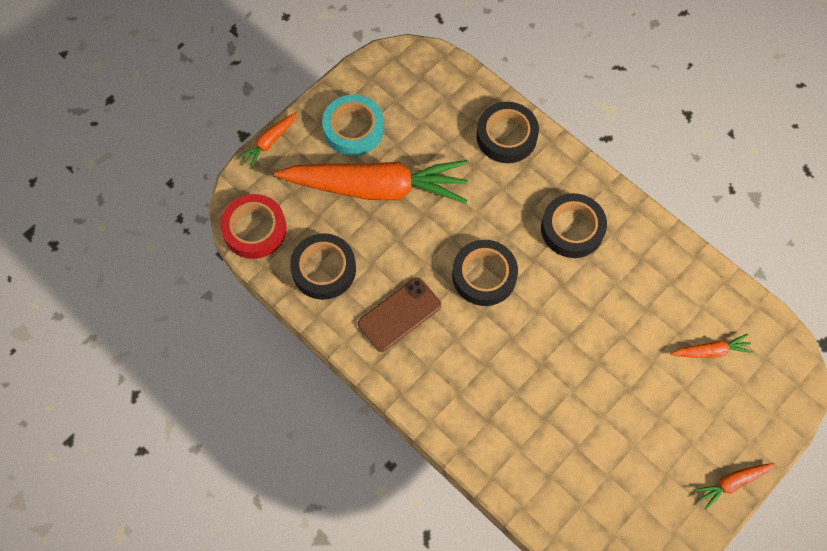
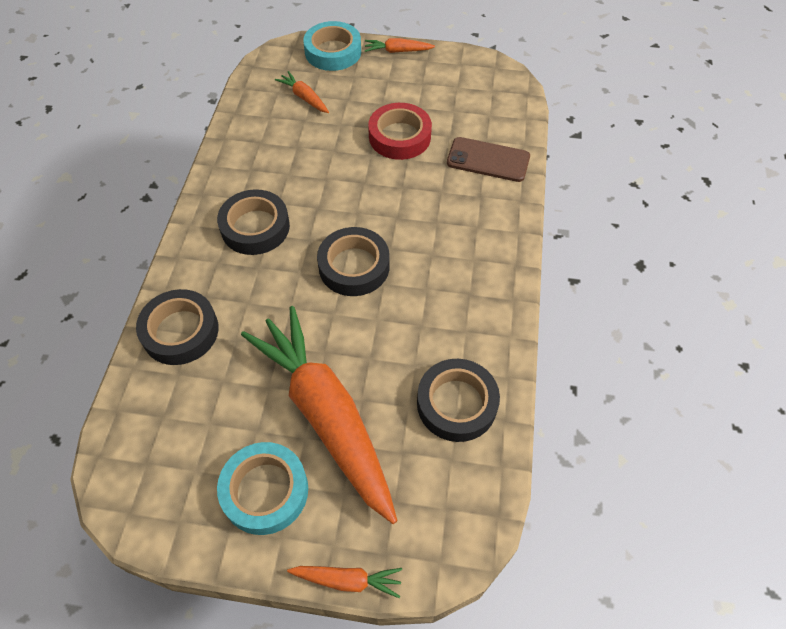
camera: 125 degrees left, 10 degrees down
(255, 229) = (469, 508): red tape -> red tape (399, 136)
(399, 314) = (446, 309): brown phone -> brown phone (488, 160)
(732, 483) = (397, 51): orange carrot -> orange carrot turned 150 degrees clockwise
(768, 418) = (333, 52): none -> turquoise tape

